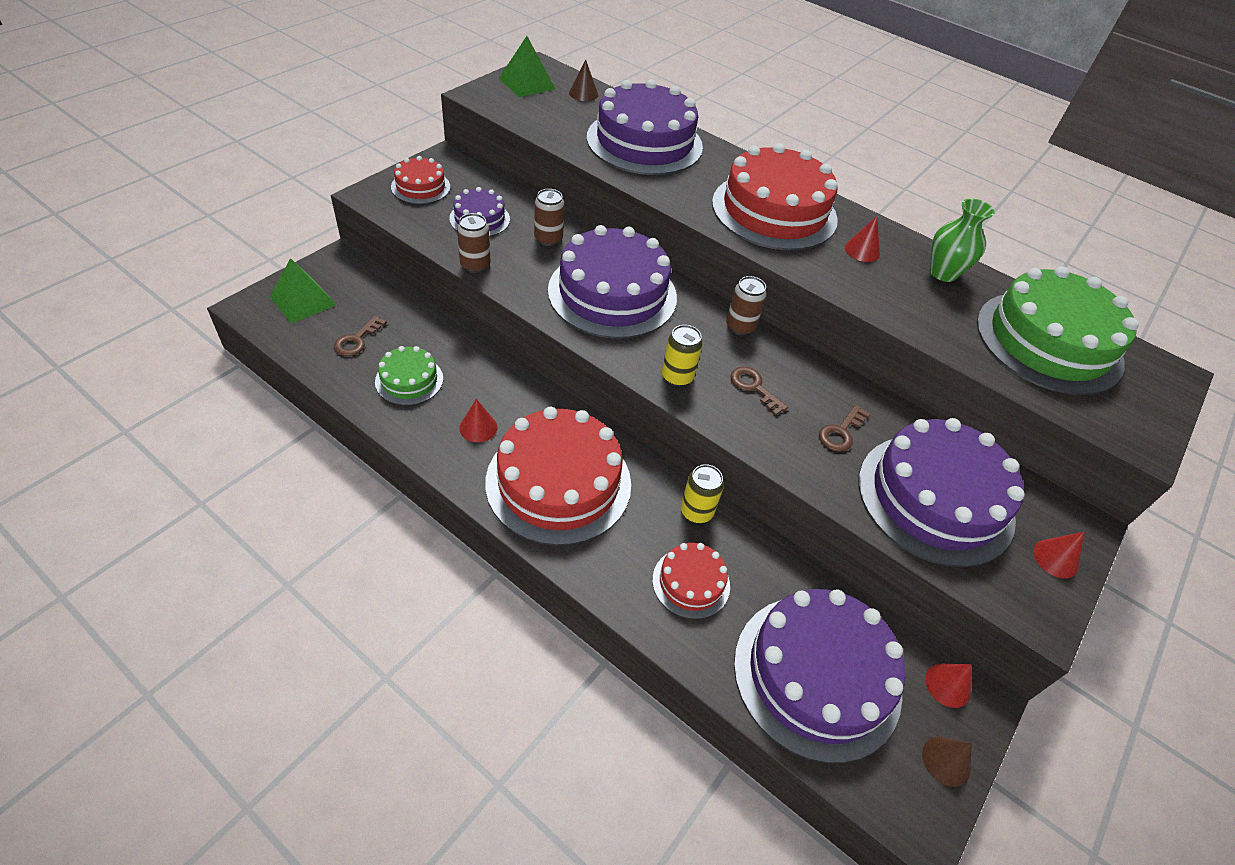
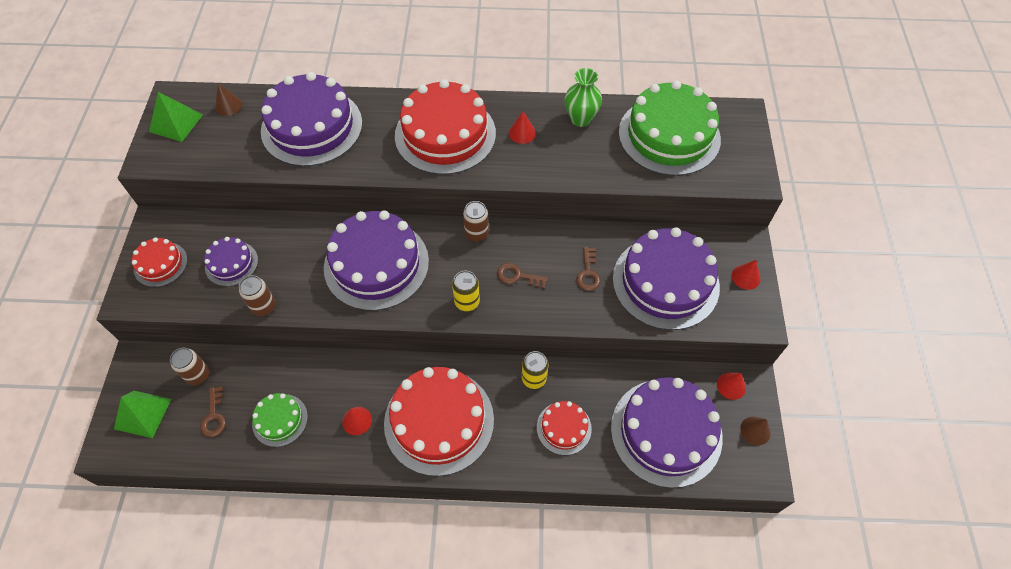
camera: 30 degrees left, 10 degrees up
(548, 239) = (296, 247): brown can -> brown can (198, 375)

